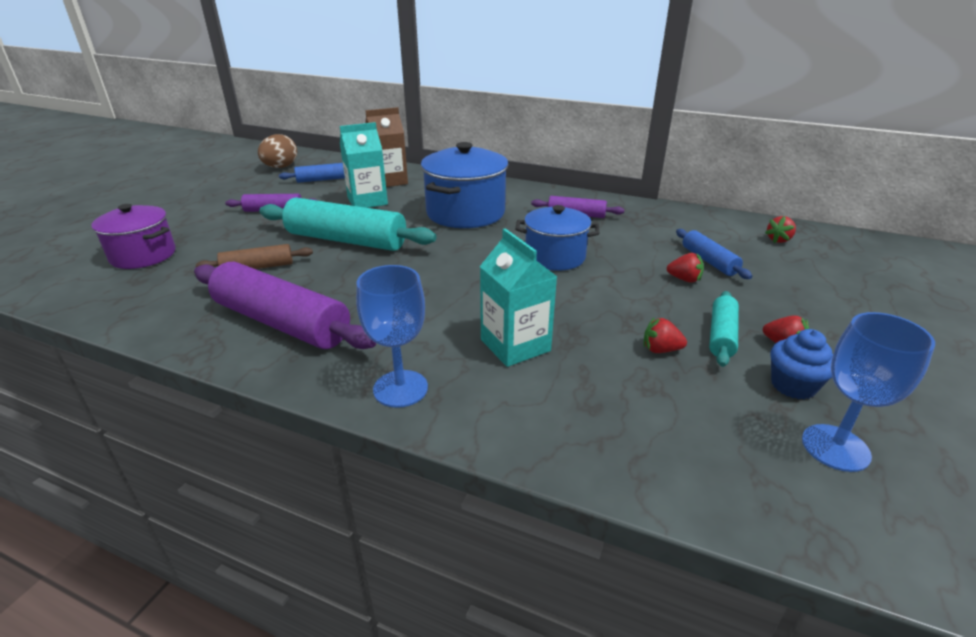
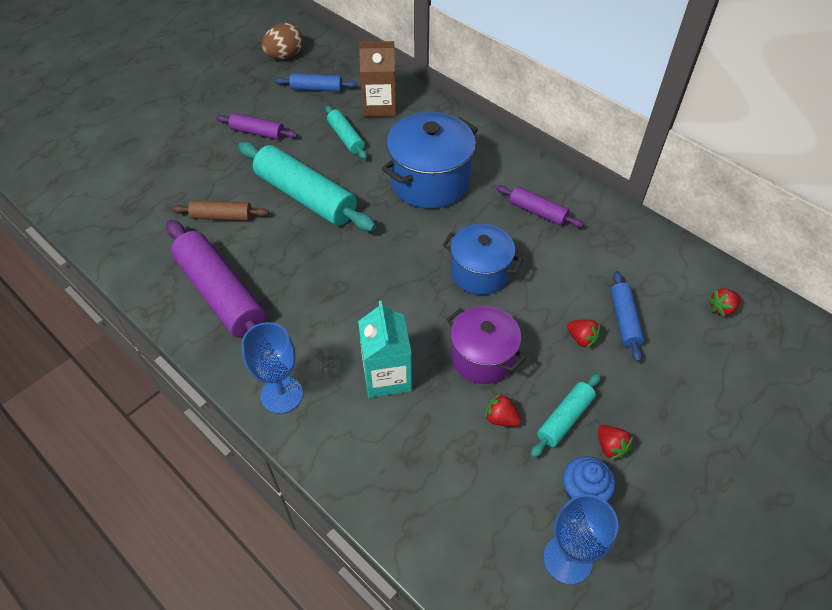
camera: 20 degrees right, 20 degrees up
(143, 255) = (138, 175): purple pot -> purple pot (482, 357)
(367, 201) = (346, 137): turquoise carton -> turquoise rolling pin

